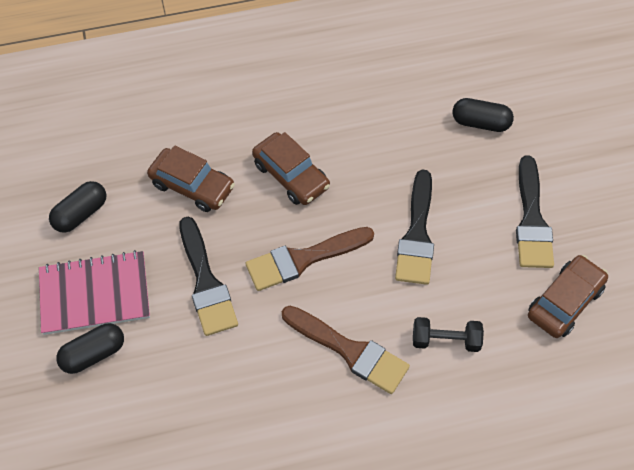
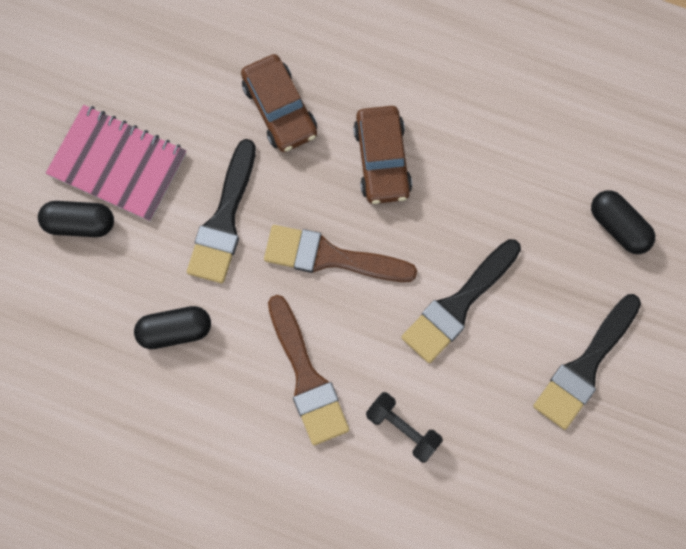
camera: 35 degrees right, 15 degrees up
(81, 214) = (157, 71): black capsule -> black capsule (174, 331)
(565, 302) = (548, 471): brown car -> none

